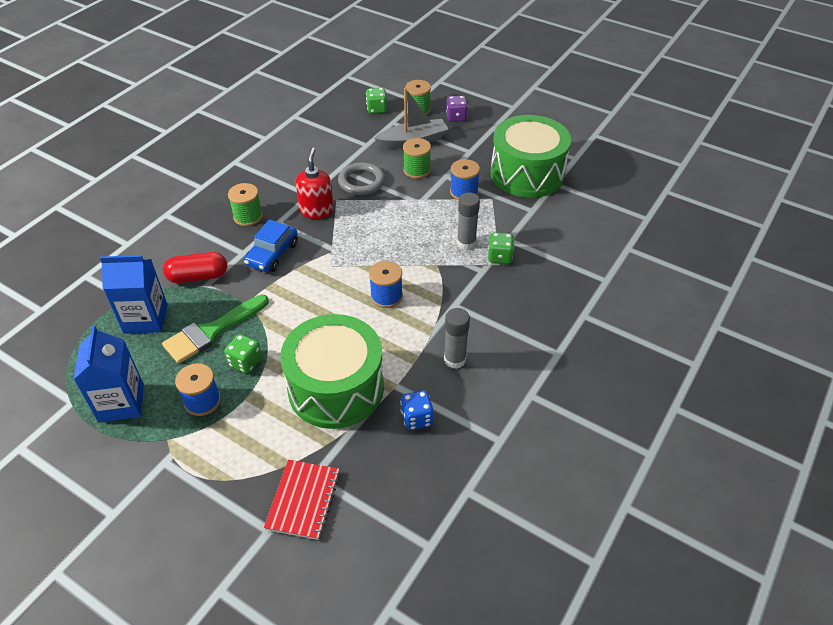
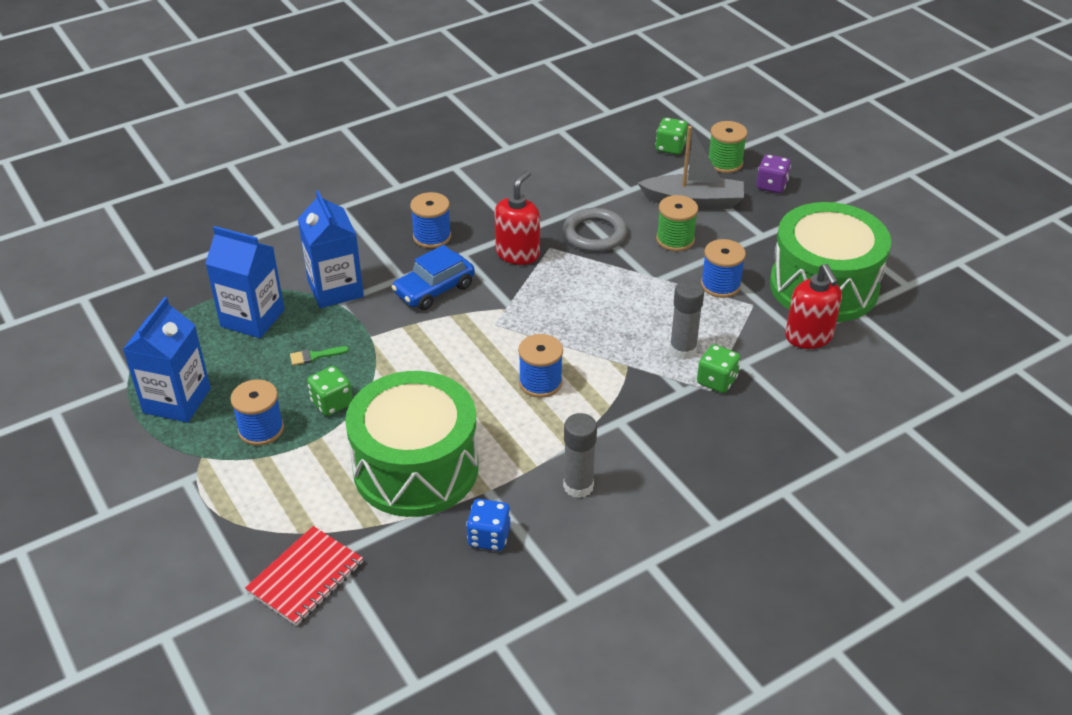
camera: 25 degrees right, 5 degrees down
(198, 276) = (335, 289): red capsule -> blue carton
(211, 331) = (314, 356): green brush -> green brush, size x0.40
(248, 216) = (432, 236): green spool -> blue spool
(538, 209) = (809, 337): none -> red soap dispenser

